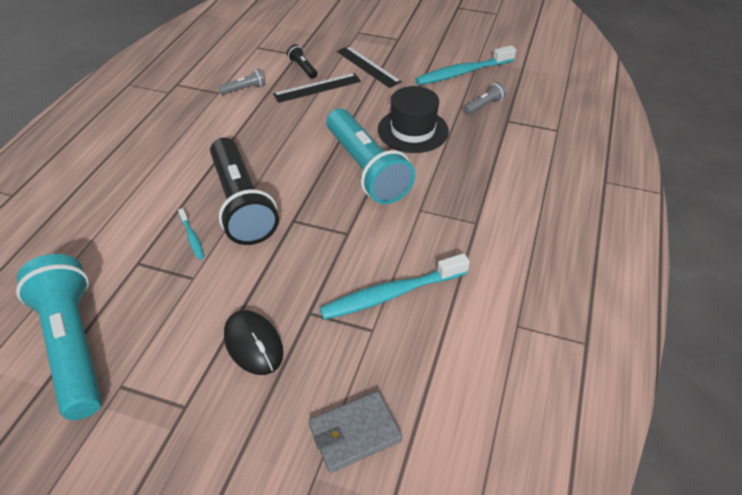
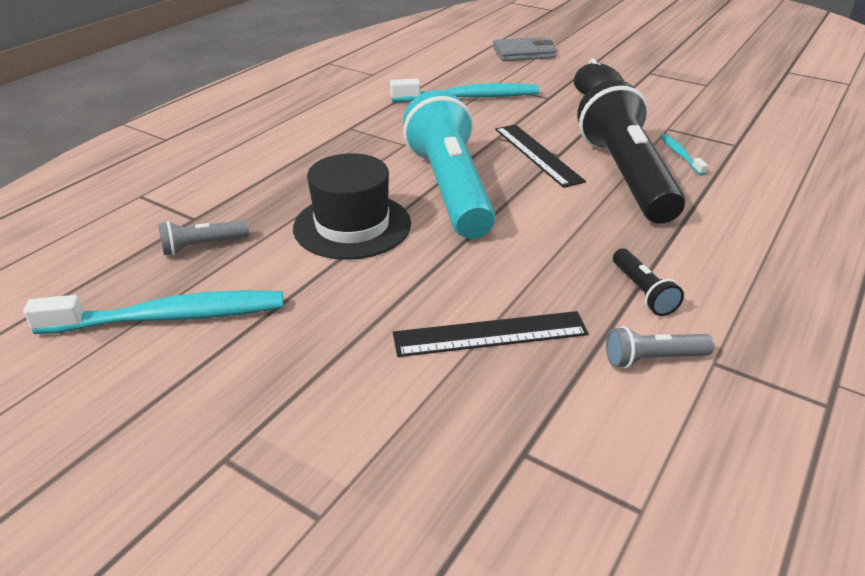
camera: 165 degrees left, 10 degrees down
(73, 345) = (764, 105): turquoise flashlight -> none
(303, 68) = (514, 397): black flashlight -> black flashlight (642, 292)
(368, 66) = (356, 372): black ruler -> black ruler (537, 154)

